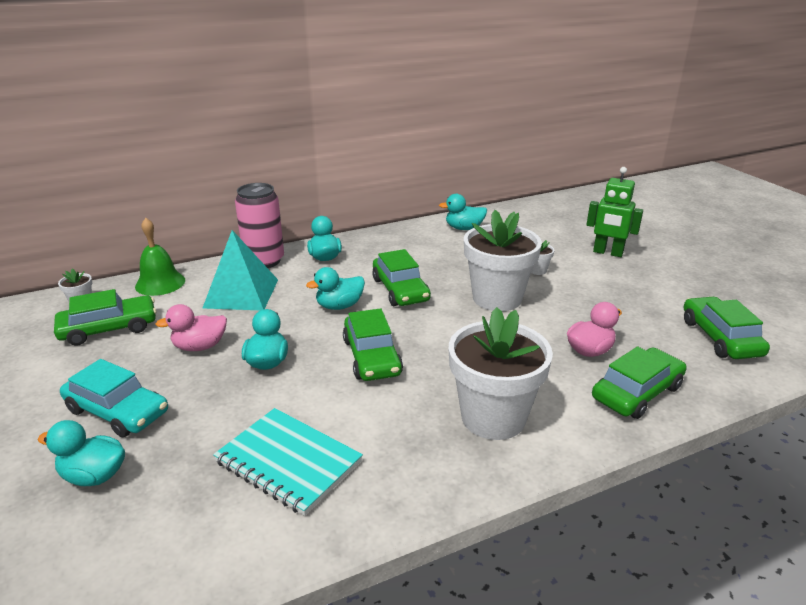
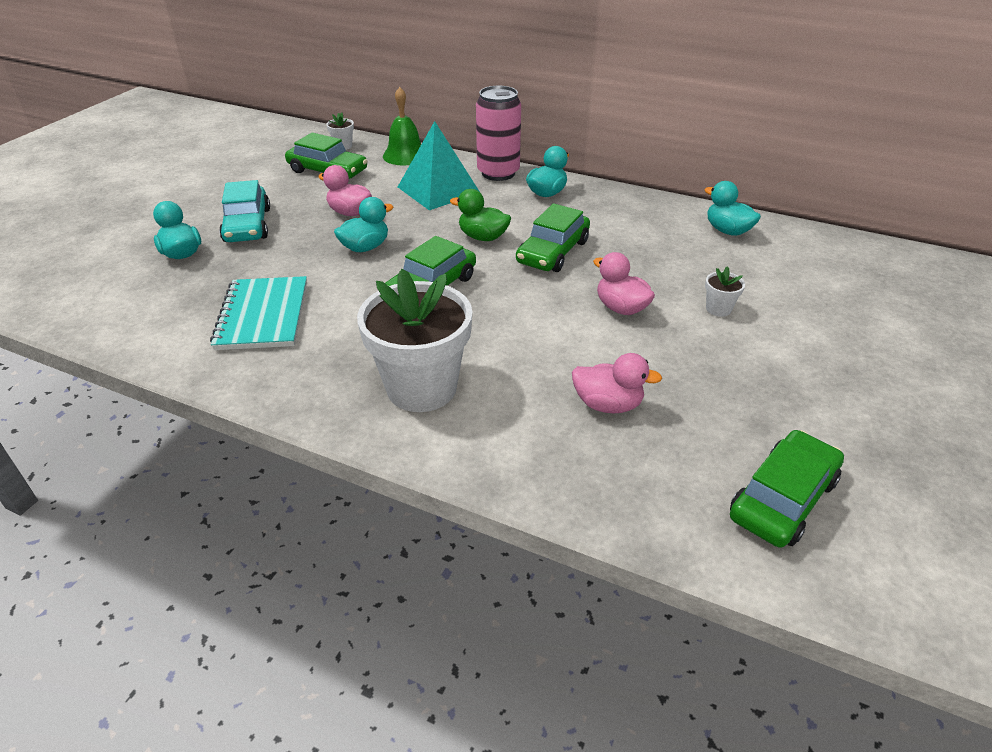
camera: 50 degrees right, 10 degrees up
(339, 306) = (483, 237): turquoise duck -> green duck
(497, 298) = (621, 308): white flower pot -> pink duck
(608, 253) = (847, 340): green robot -> none
(637, 392) = (572, 465): green car -> none

